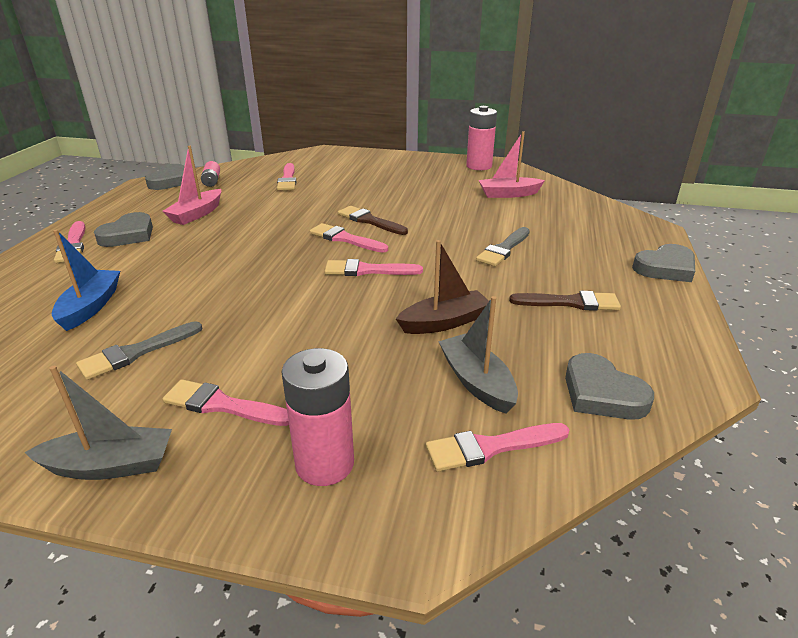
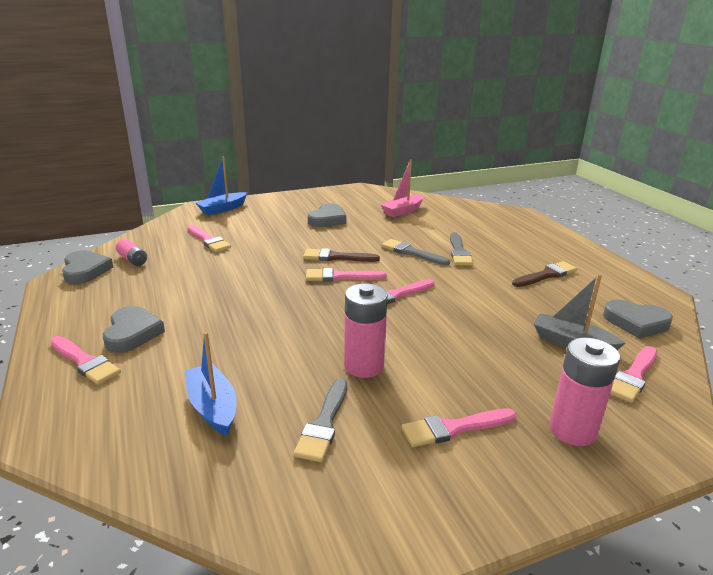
camera: 35 degrees left, 5 degrees down
(110, 465) = (449, 507): grey boat -> none
(197, 214) = (172, 294): pink boat -> none
(339, 156) = (222, 209): none -> blue boat
(444, 322) = (499, 313): brown boat -> none
(450, 236) = (412, 253): none -> grey brush
(479, 166) = (350, 194): pink battery -> pink battery (364, 366)
(665, 268) = (561, 237): grey heart -> grey heart (327, 219)

